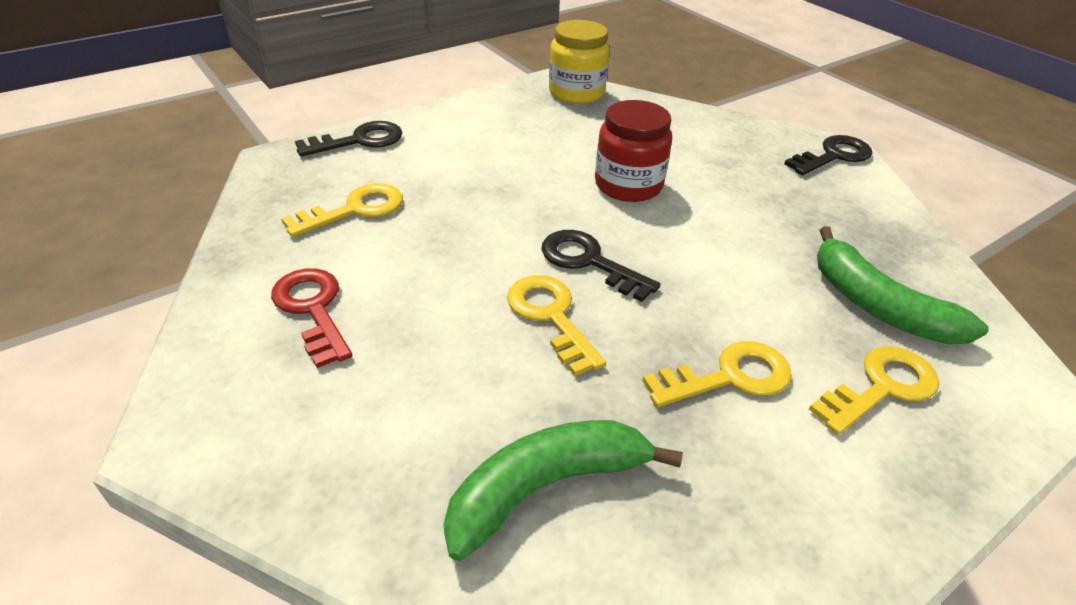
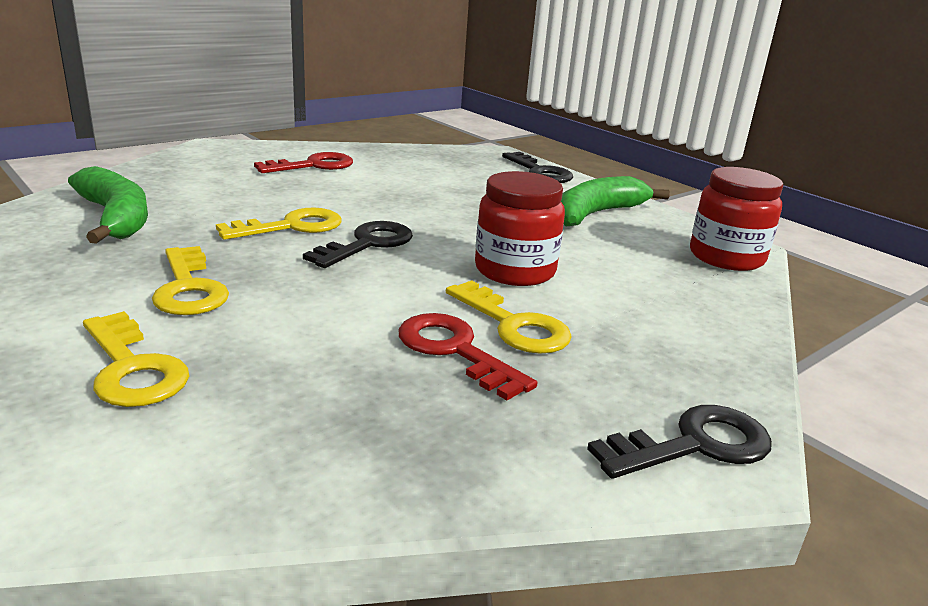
camera: 85 degrees right, 15 degrees down
(354, 210) = (433, 172): yellow key -> yellow key (513, 325)
(576, 92) = (726, 257): yellow jar -> red jar
(774, 224) = (455, 351): none -> red key
(833, 156) = (694, 445): black key -> black key turned 75 degrees counterclockwise
(877, 305) = (275, 398): green banana -> green banana (597, 214)

